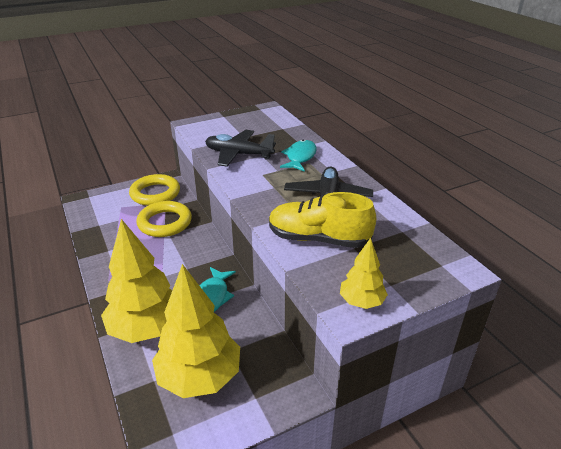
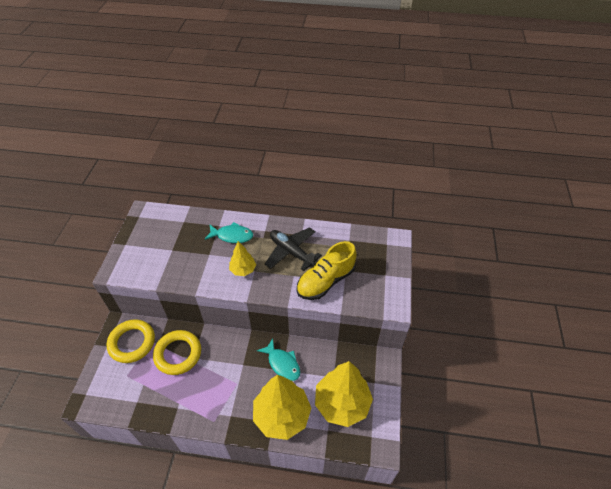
camera: 55 degrees left, 15 degrees up
(238, 154) = (194, 267): black plane -> none
(300, 157) = (232, 236): turquoise fish -> turquoise fish turned 135 degrees clockwise
(361, 302) = (388, 295): yellow tree -> yellow tree (243, 270)

